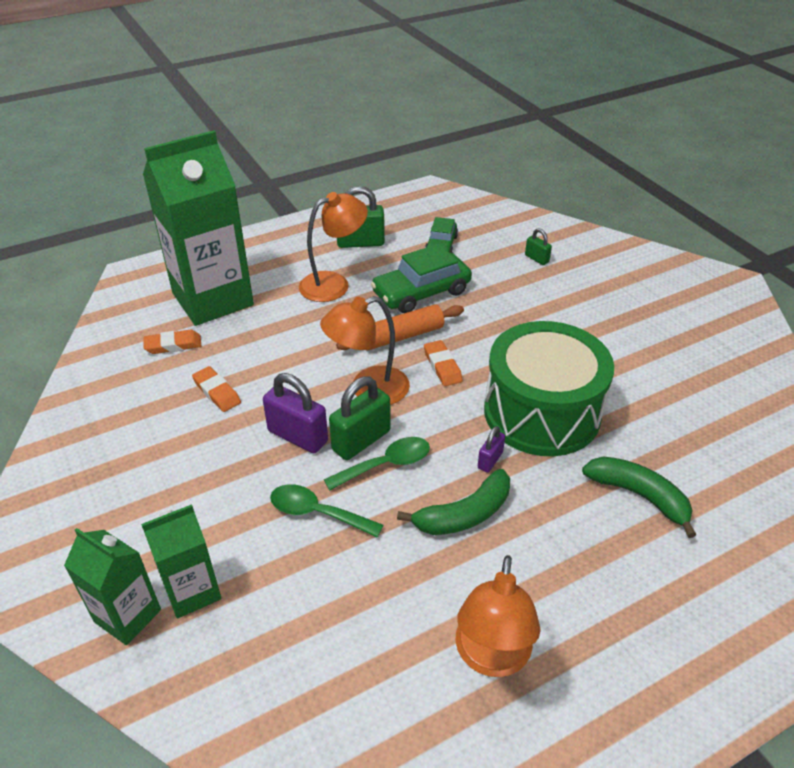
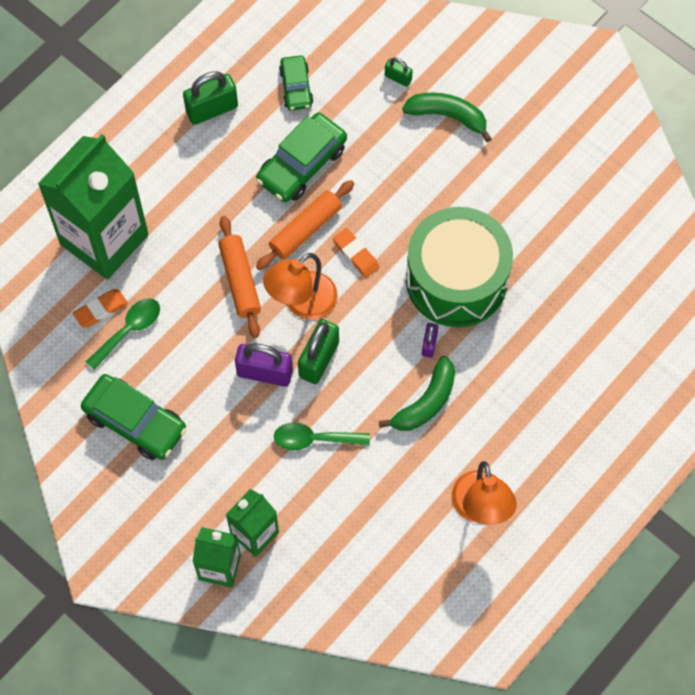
camera: 20 degrees left, 25 degrees up
(139, 440) = (135, 422): none -> green car
(217, 392) = (171, 350): orange eraser -> none
(317, 357) = (240, 281): none -> orange rolling pin
(334, 284) = (212, 179): orange lamp -> none
(385, 465) = (348, 377): green spoon -> green spoon (129, 330)
(639, 496) = (552, 340): green banana -> green banana (448, 116)

